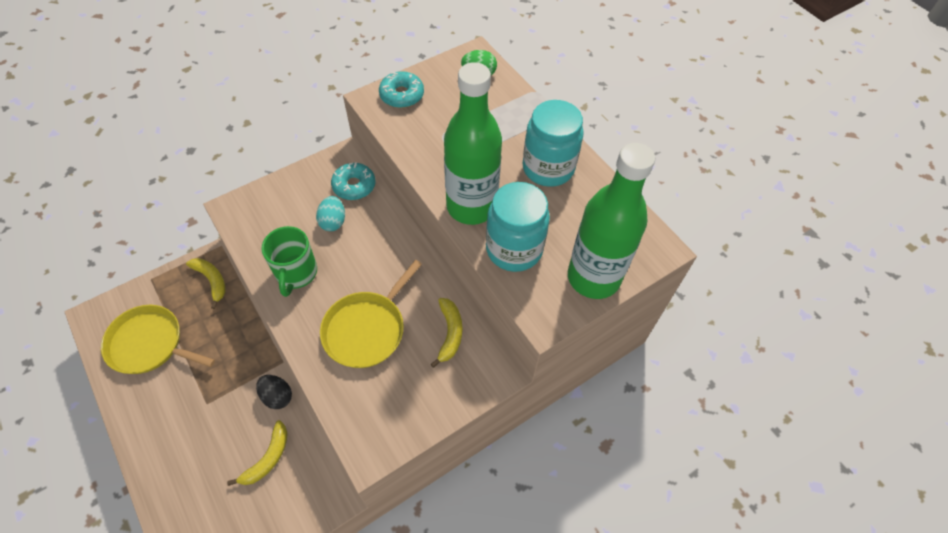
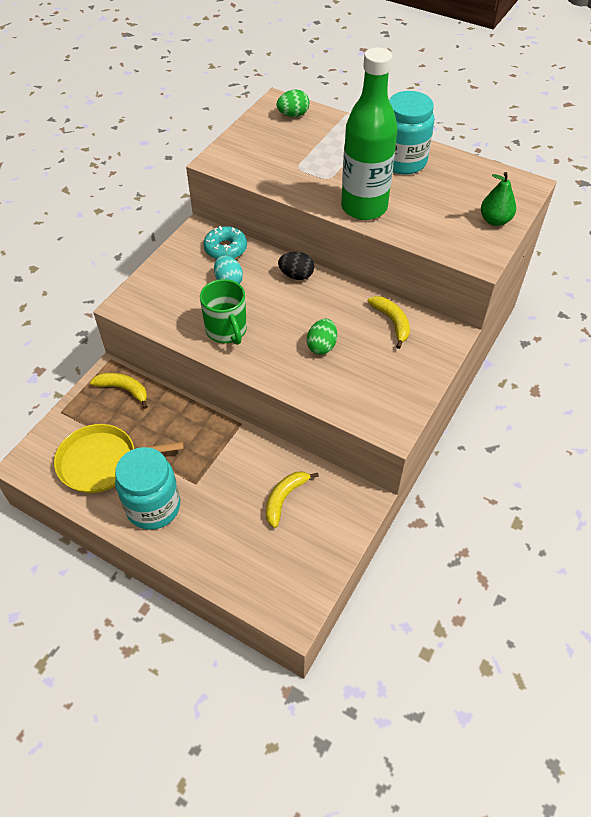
camera: 25 degrees left, 5 degrees down
(268, 458) = (284, 498): yellow banana -> yellow banana turned 150 degrees counterclockwise
(277, 396) = (257, 450): black egg -> black egg (296, 275)
(367, 329) = (322, 346): yellow pan -> green egg
(402, 95) = (239, 150): turquoise donut -> none
(514, 249) = (421, 224): turquoise jar -> turquoise jar (153, 507)
(593, 277) = (495, 220): green bottle -> green pear

